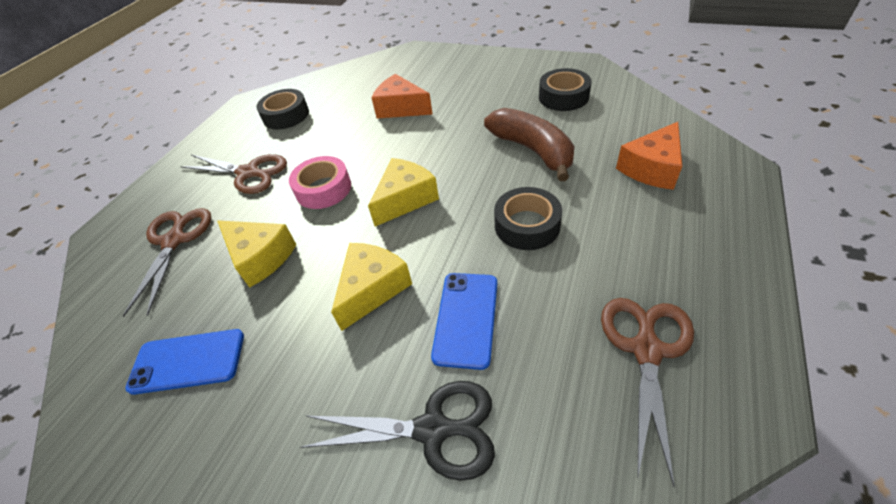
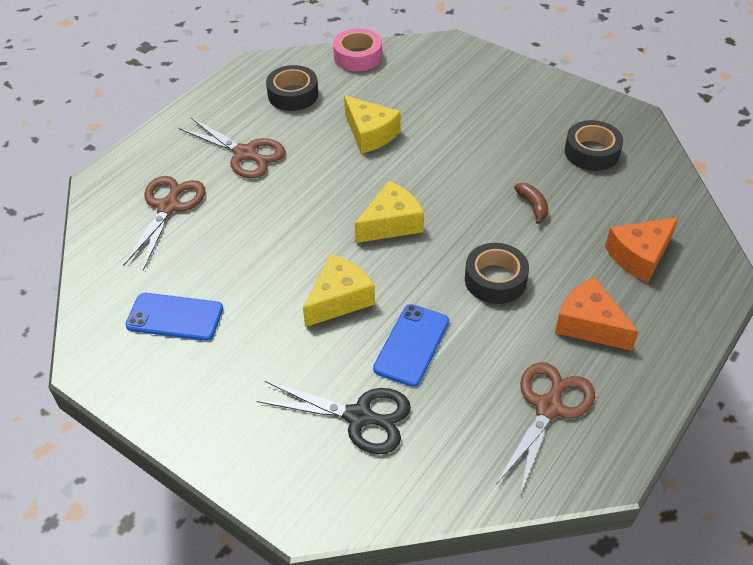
camera: 10 degrees right, 0 degrees up
(260, 257) = (246, 244): yellow cheese -> yellow cheese (370, 134)
(323, 189) = (315, 191): pink tape -> pink tape (358, 56)
(401, 108) = (416, 119): orange cheese -> orange cheese (589, 324)
(532, 150) = (532, 206): brown banana -> brown banana, size x0.46

